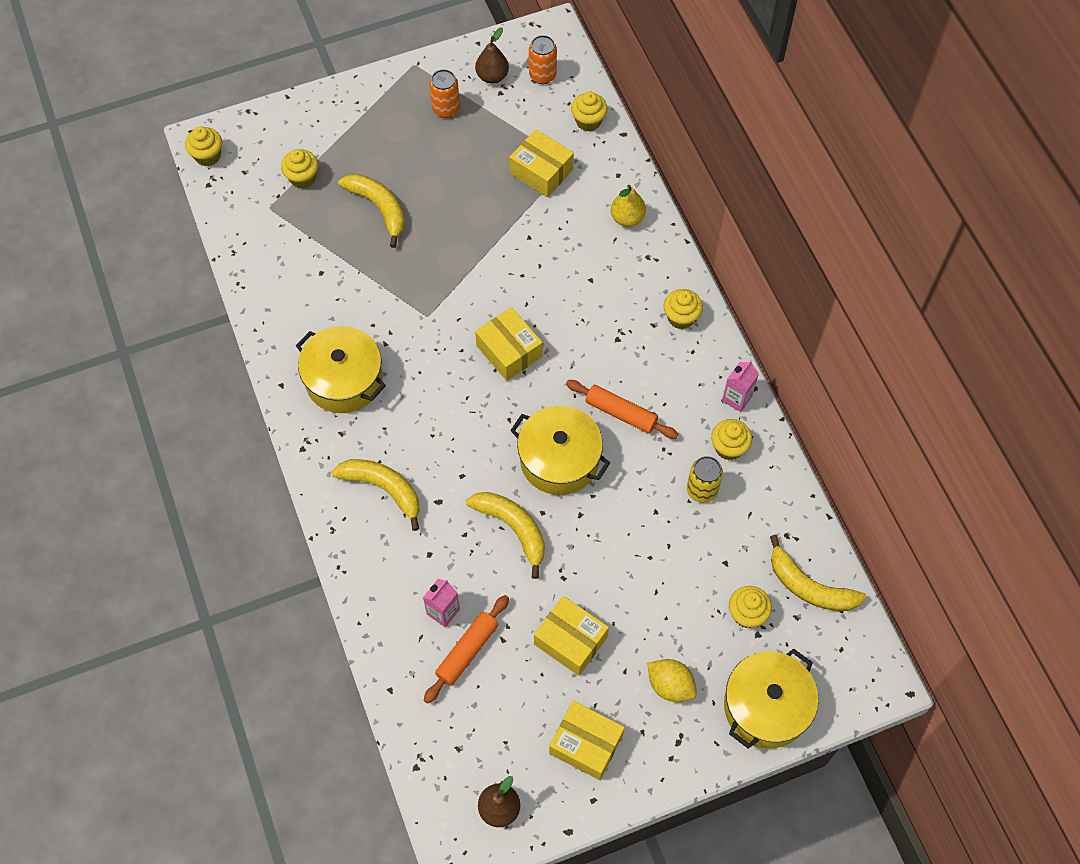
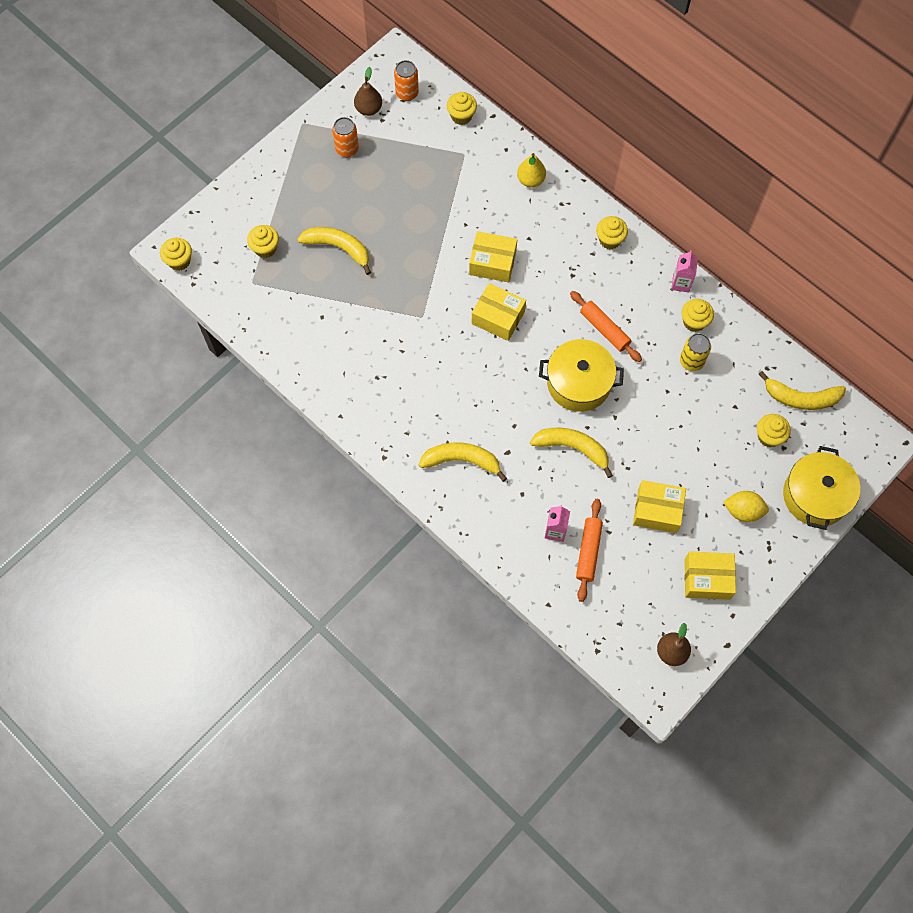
camera: 25 degrees left, 5 degrees up
(344, 380) = (386, 392): yellow pot -> none
(541, 171) = (447, 169): yellow box -> yellow box (492, 263)
(621, 413) = (604, 329): orange rolling pin -> orange rolling pin turned 45 degrees clockwise

